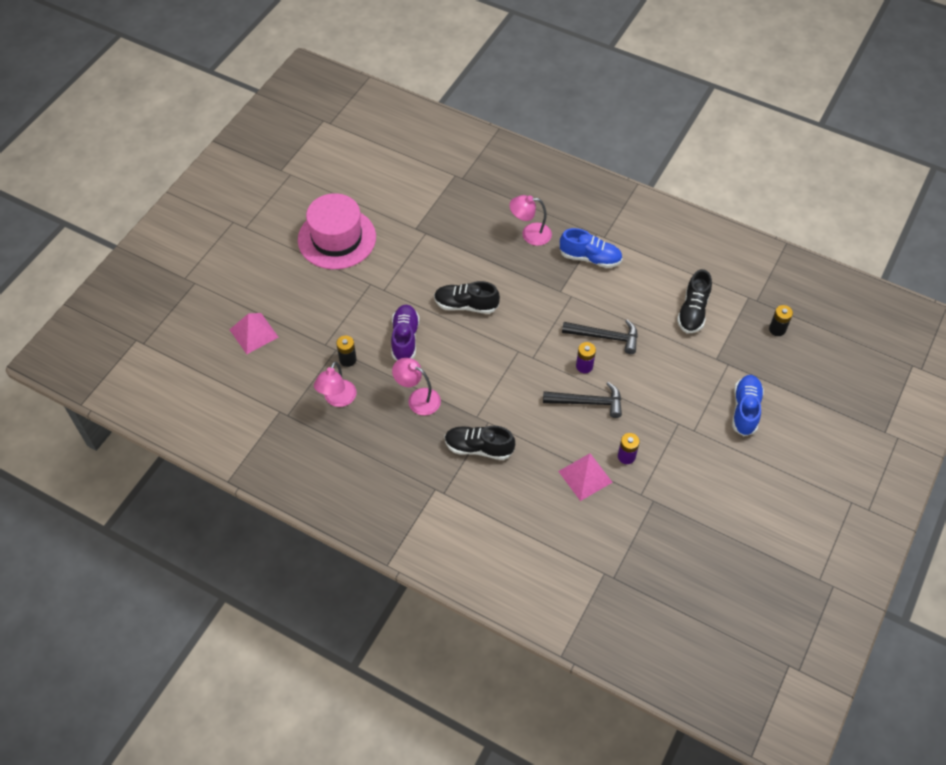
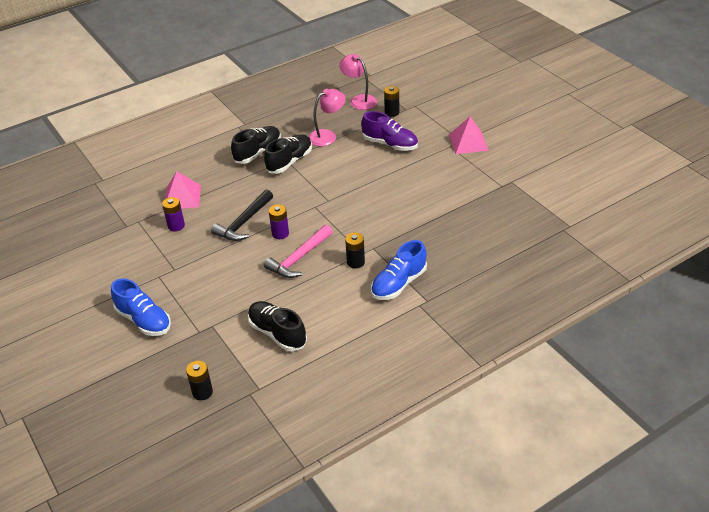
camera: 120 degrees right, 15 degrees down
(254, 333) = (451, 77): pink pyramid -> pink pyramid (468, 142)
(337, 238) = (526, 135): pink hat -> none
(466, 305) = (400, 185): black shoe -> black shoe (289, 161)
(530, 234) = (458, 252): pink lamp -> none
(584, 295) = (355, 262): none -> black battery
(605, 337) = (299, 258): black hammer -> pink hammer

